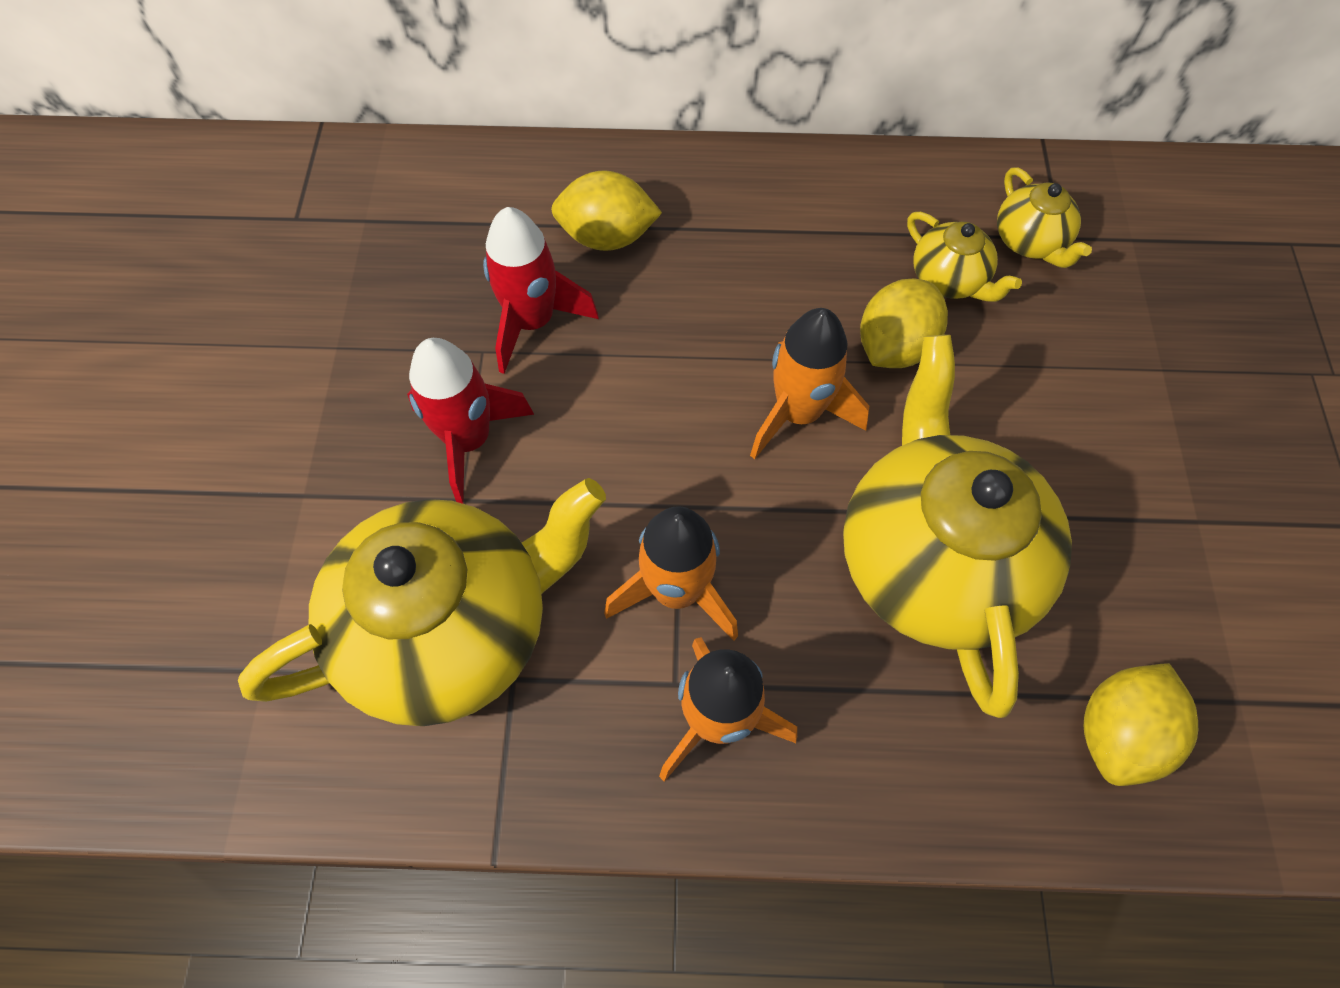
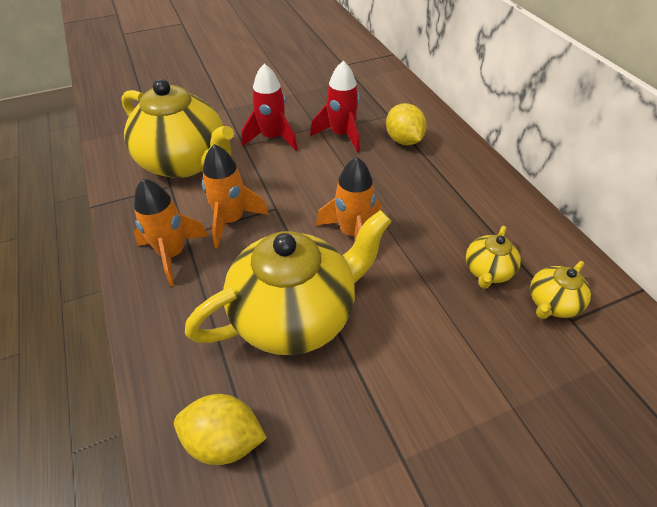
camera: 65 degrees right, 15 degrees down
(894, 347) = (421, 259): yellow lemon -> none

